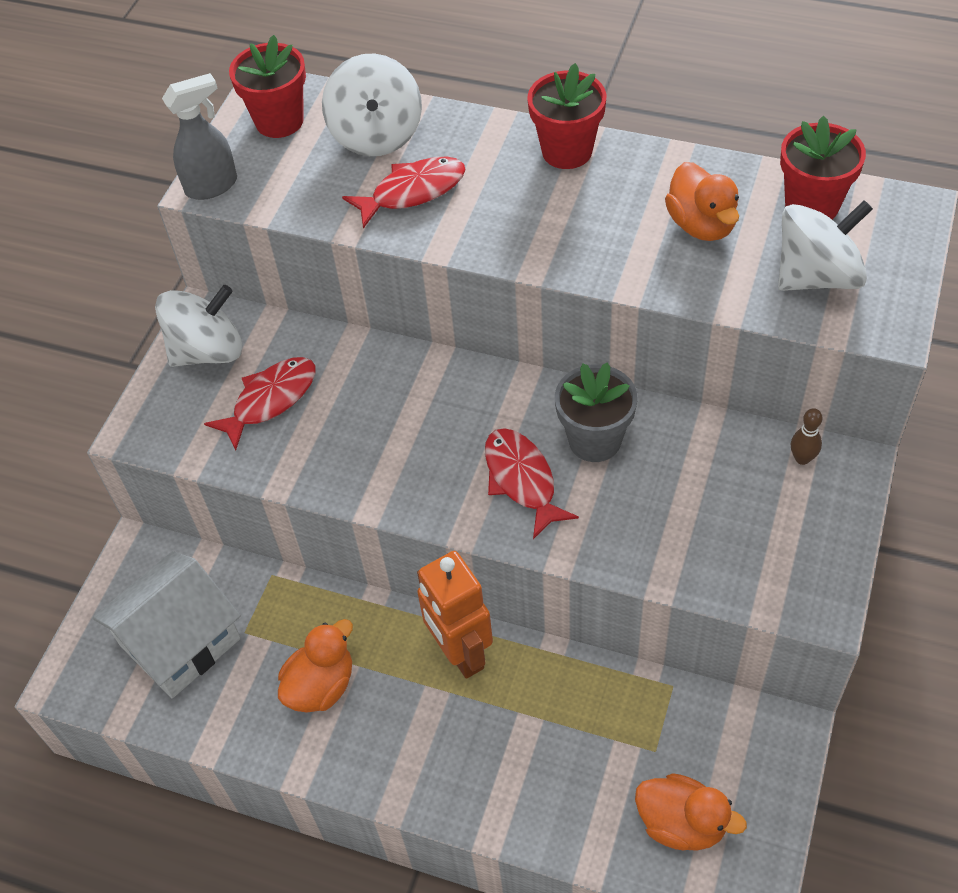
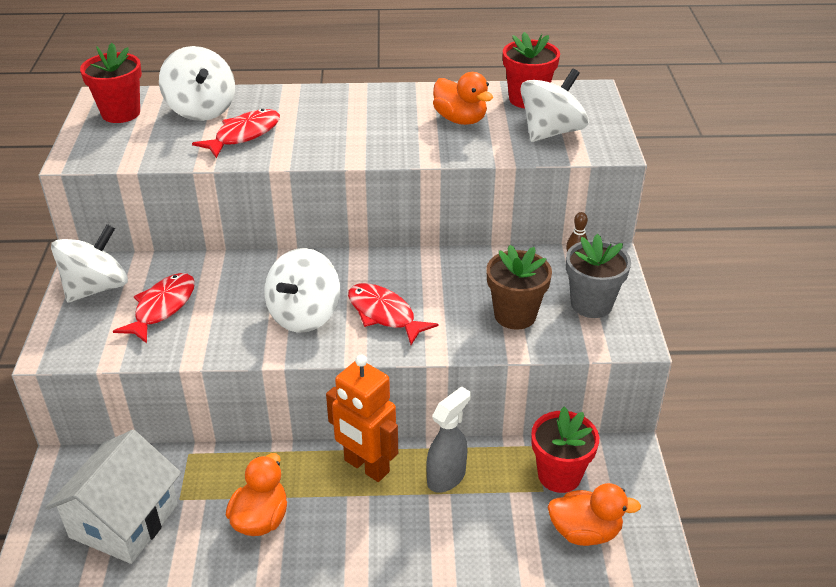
camera: 25 degrees left, 15 degrees down
(212, 186) = (81, 156): grey spray bottle -> grey spray bottle (446, 477)
(427, 455) = (304, 315): none -> white spinning top
(567, 151) = (347, 97): red flower pot -> red flower pot (559, 475)
(594, 440) = (427, 280): grey flower pot -> grey flower pot (591, 304)
(684, 526) = (515, 315): none -> brown flower pot

